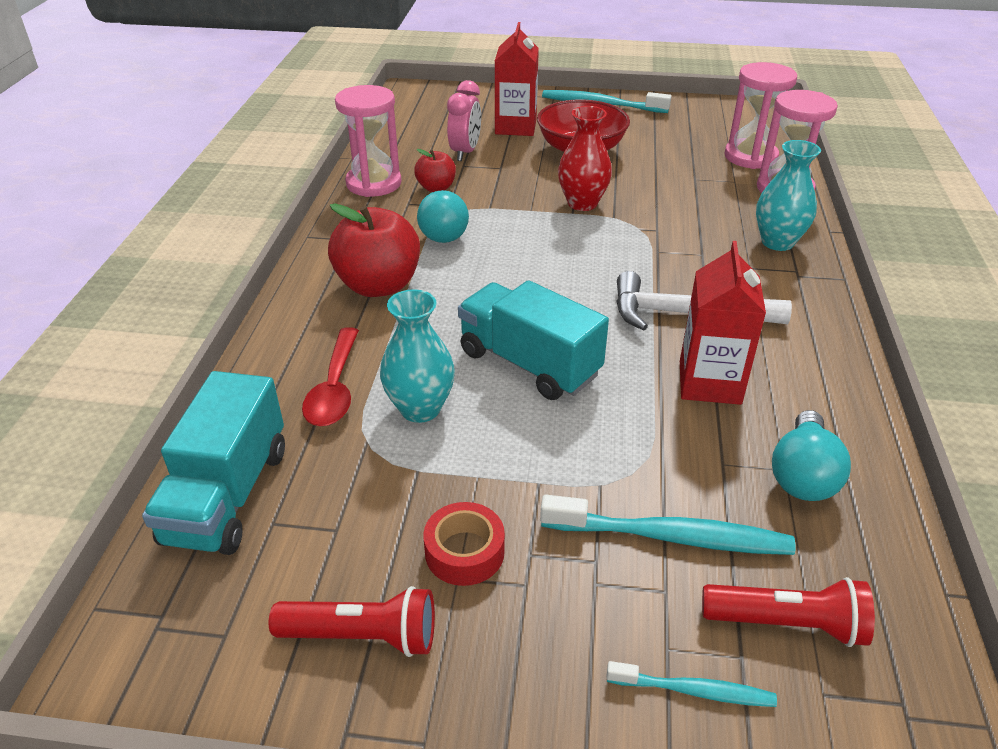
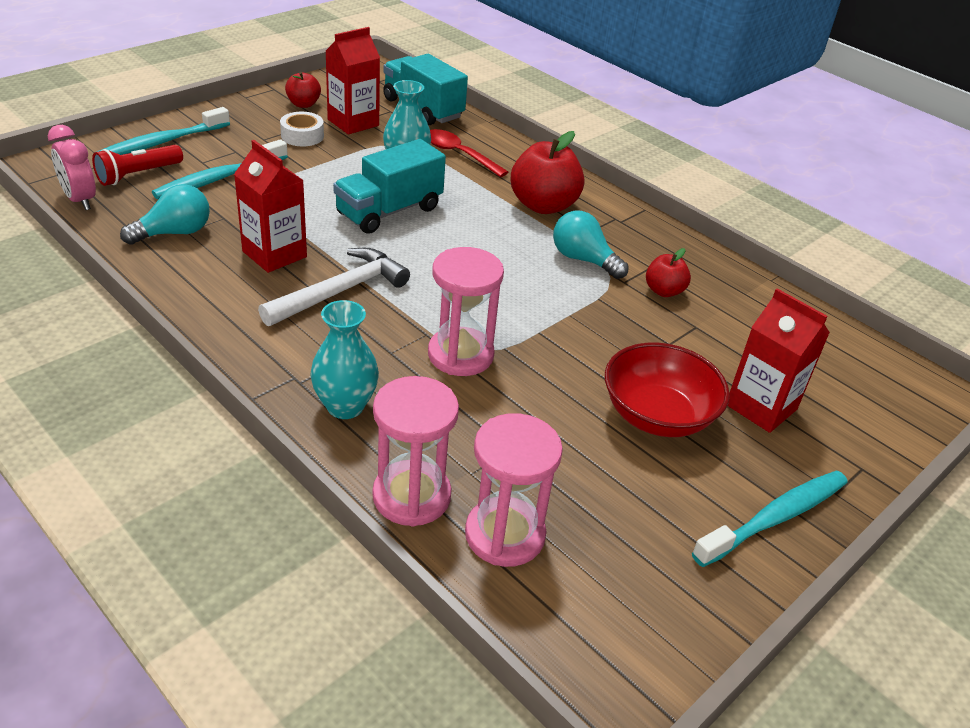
camera: 125 degrees right, 0 degrees up
(359, 532) = (353, 122): none -> red carton
(362, 636) = (303, 104): red flashlight -> red apple
(373, 183) = (705, 268): pink hourglass -> pink hourglass (460, 355)
(464, 552) = (302, 136): red tape -> white tape
(465, 152) = (724, 341): pink clock -> pink clock (80, 200)
(529, 363) = (389, 211): turquoise truck -> turquoise truck turned 150 degrees clockwise
(582, 203) = (547, 346): red vase -> none
(694, 690) = (162, 143): turquoise toothbrush -> turquoise toothbrush, size x1.75
(803, 475) = (174, 233): turquoise light bulb -> turquoise light bulb turned 90 degrees clockwise

